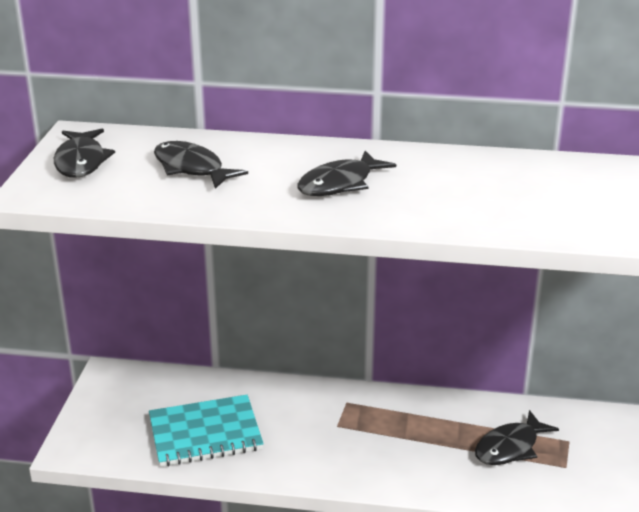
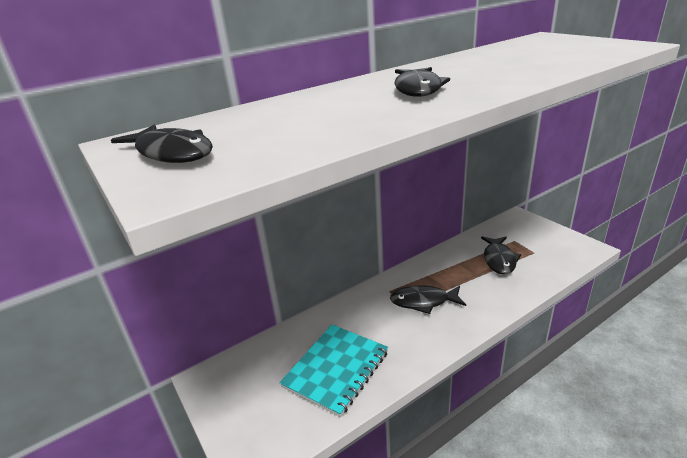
camera: 40 degrees left, 0 degrees up
(191, 168) = (291, 120): black fish -> black fish (423, 301)

